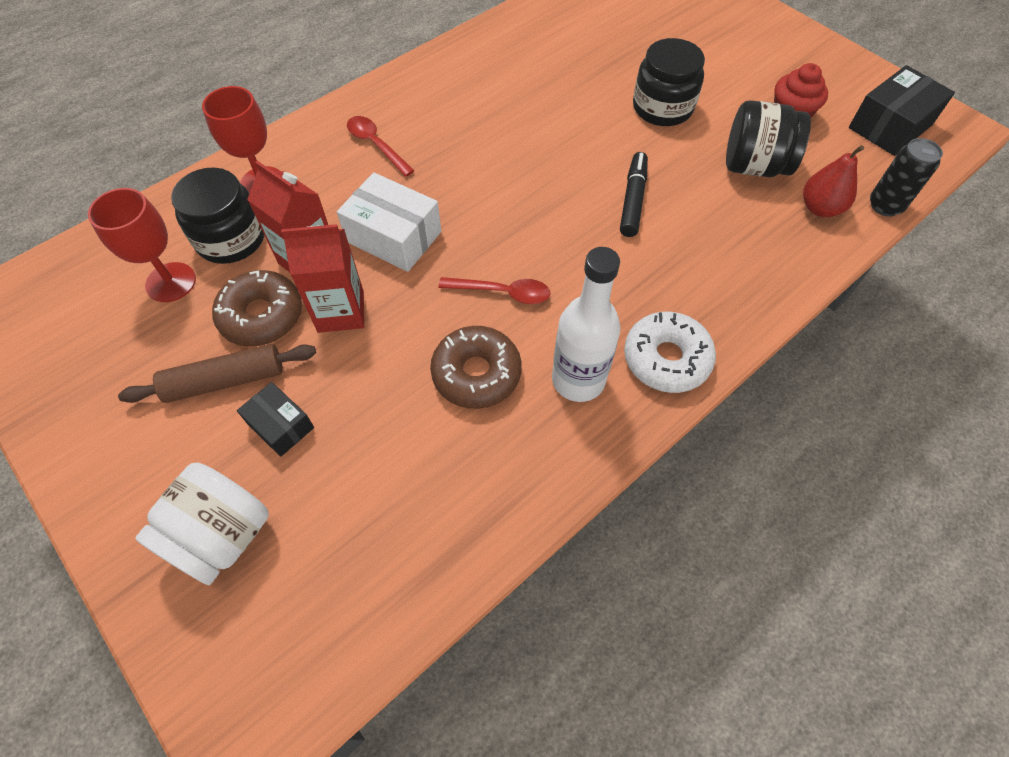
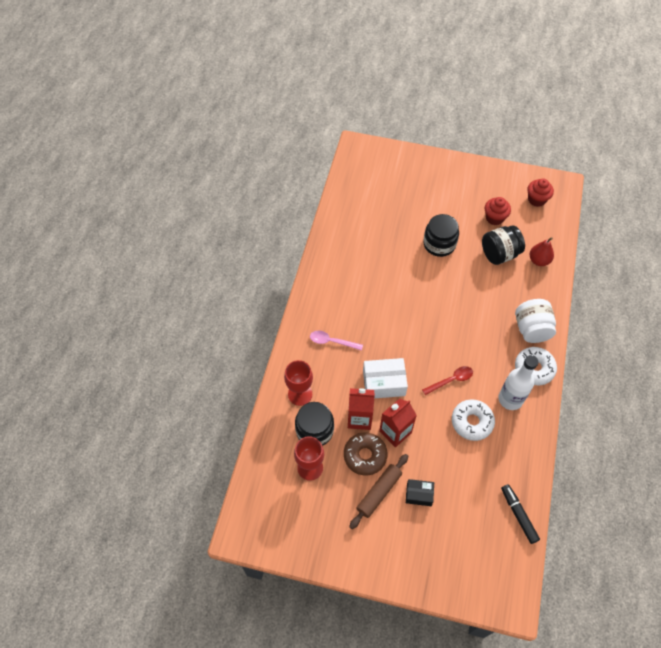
camera: 35 degrees left, 0 degrees up
(222, 535) = (439, 549): white jar -> white jar (531, 329)
(376, 145) = (332, 341): red spoon -> pink spoon
(476, 373) = (472, 422): brown donut -> white donut
(632, 200) = (465, 302): black marker -> black marker (518, 515)
(885, 205) = (561, 244): black can -> none
(890, 126) = (536, 199): black box -> red cupcake

